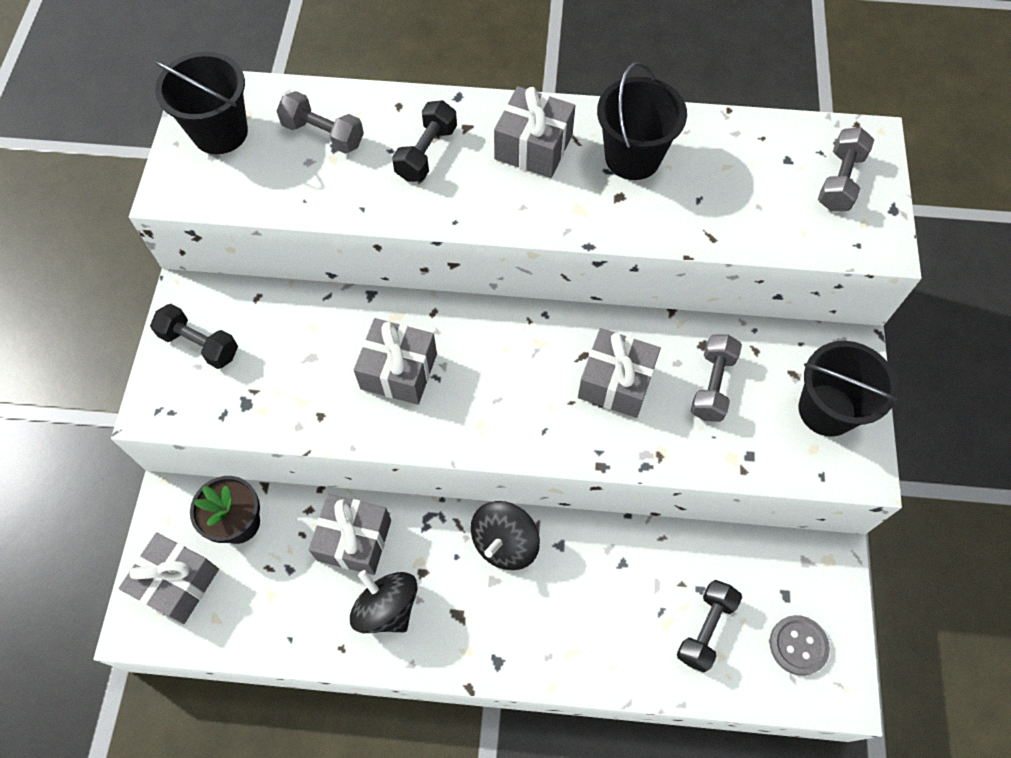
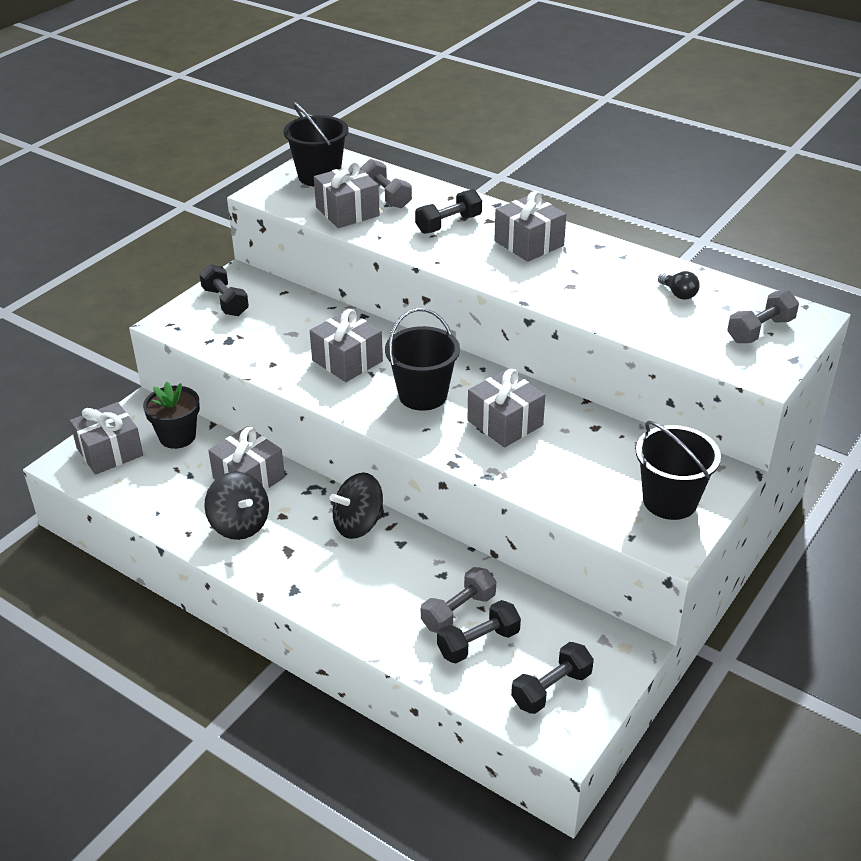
camera: 30 degrees right, 25 degrees down
(296, 181) = (347, 212): none -> grey gift
(387, 608) = (239, 524): black spinning top -> black spinning top turned 150 degrees clockwise
(632, 157) = (600, 269): black bucket -> black bucket (423, 395)
(712, 385) = (582, 452): grey dumbbell -> grey dumbbell (458, 611)
(732, 161) = (678, 294): none -> black light bulb
(798, 645) = (551, 689): grey button -> black dumbbell

